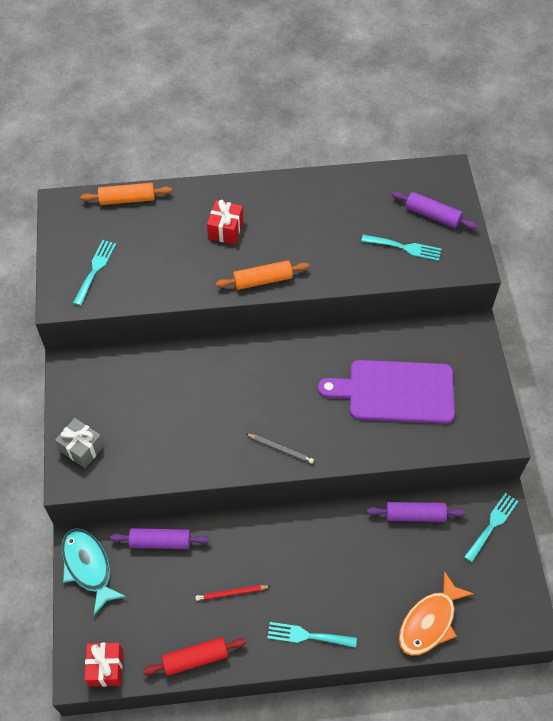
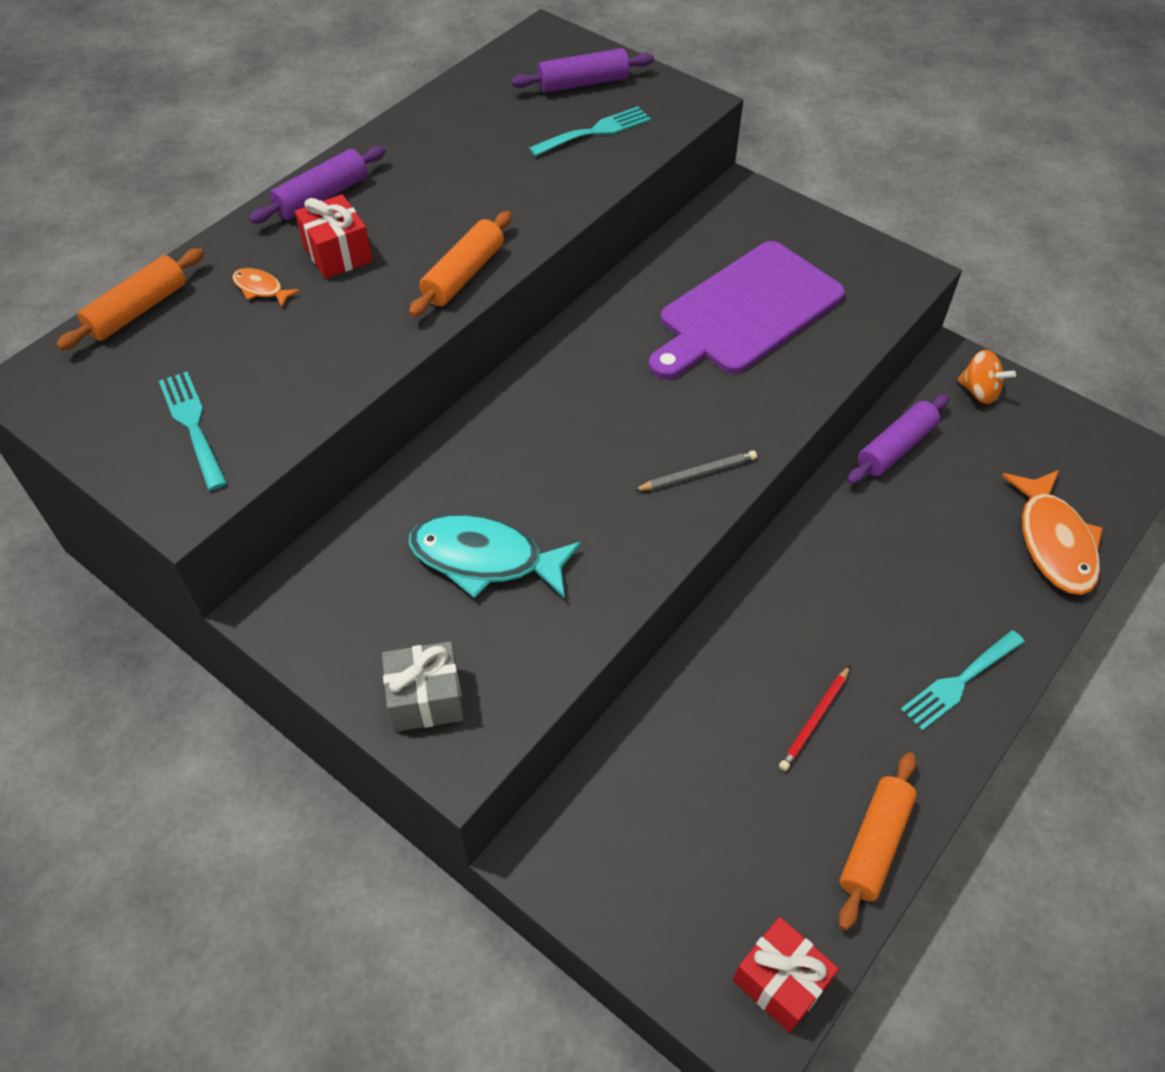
camera: 45 degrees left, 5 degrees down
(88, 567) = (591, 872): turquoise fish -> turquoise fish (485, 559)
(160, 541) = (649, 744): purple rolling pin -> purple rolling pin (322, 196)
(180, 224) = (261, 289): none -> orange fish
(195, 659) = (875, 844): red rolling pin -> orange rolling pin
(492, 524) = (979, 391): turquoise fork -> orange spinning top

